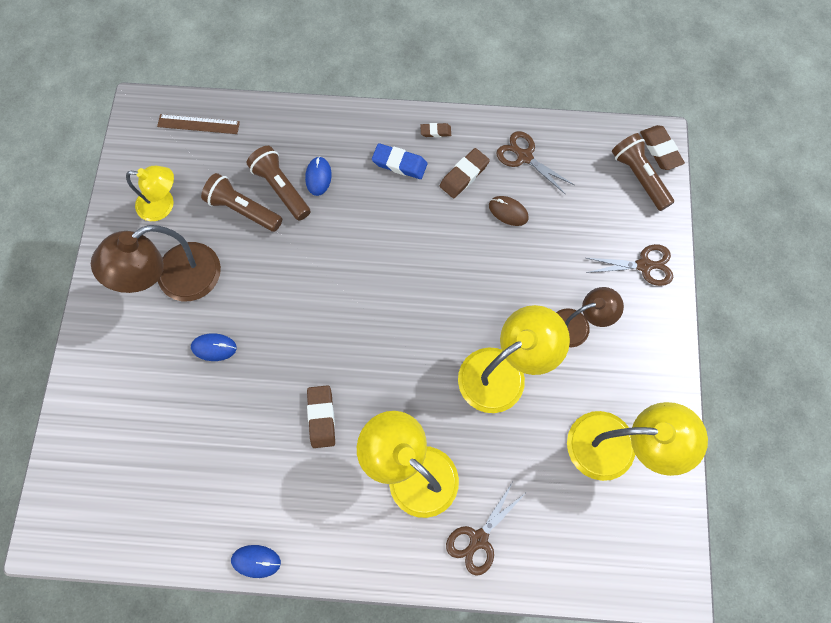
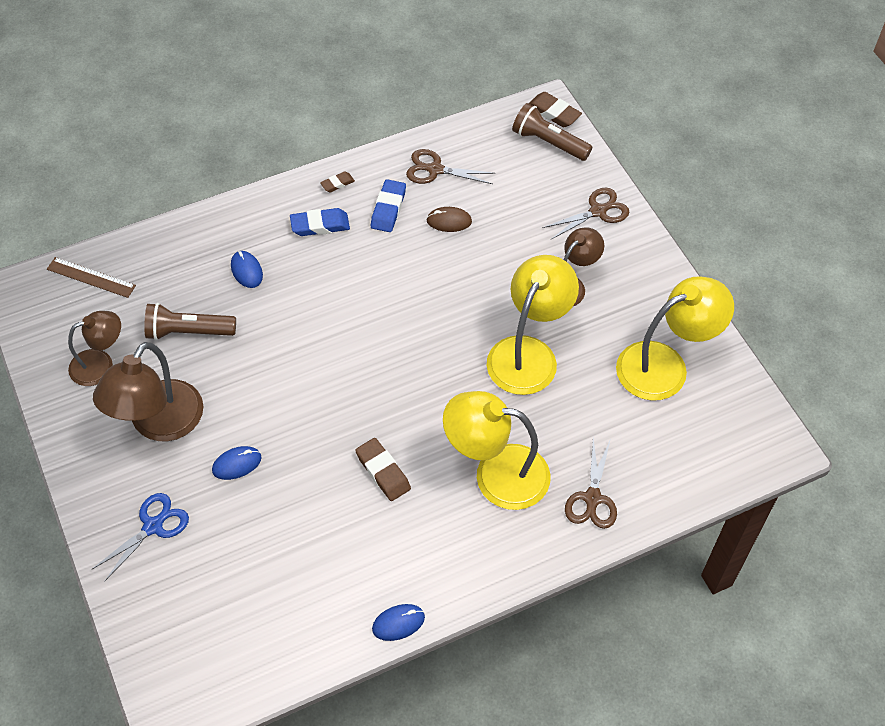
camera: 30 degrees left, 15 degrees down
(123, 368) = (153, 526): none -> blue scissors
(163, 205) = (100, 364): yellow lamp -> brown lamp
(198, 124) = (91, 277): brown ruler -> brown ruler turned 45 degrees clockwise
(281, 188) = (215, 296): brown flashlight -> none
(464, 175) = (388, 209): brown eraser -> blue eraser

